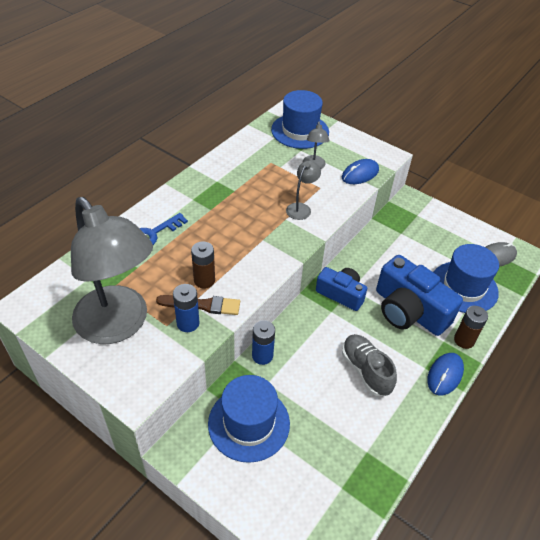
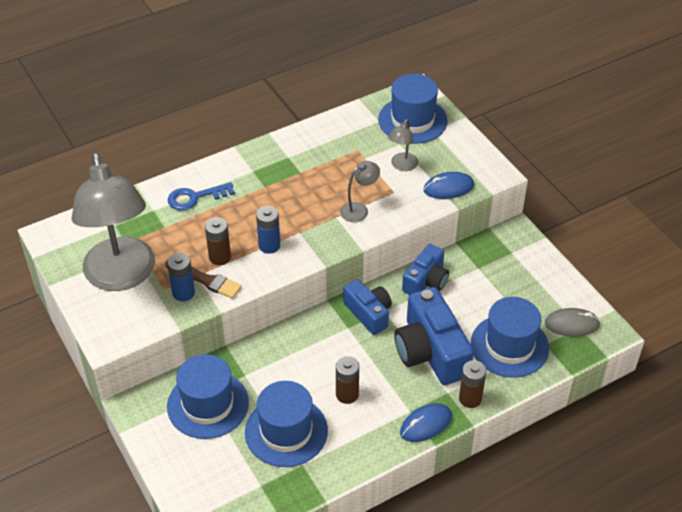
camera: 25 degrees right, 0 degrees up
(262, 356) = (254, 349): blue battery -> blue battery (269, 245)
(334, 424) = (286, 431): none -> blue hat
(365, 370) = (347, 394): grey shoe -> brown battery
(369, 254) = (426, 281): none -> blue camera

